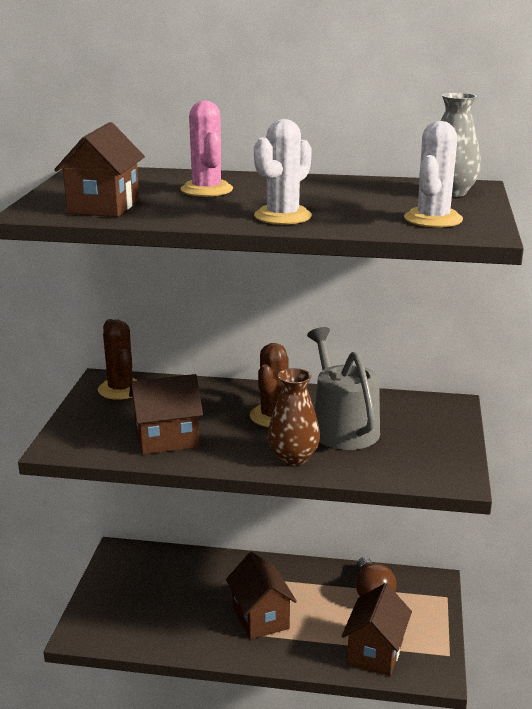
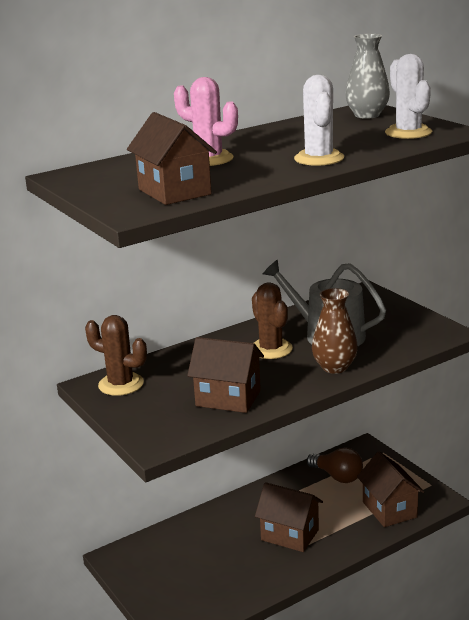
camera: 40 degrees left, 0 degrees up
(167, 439) = (228, 398): brown house -> brown house turned 75 degrees clockwise

